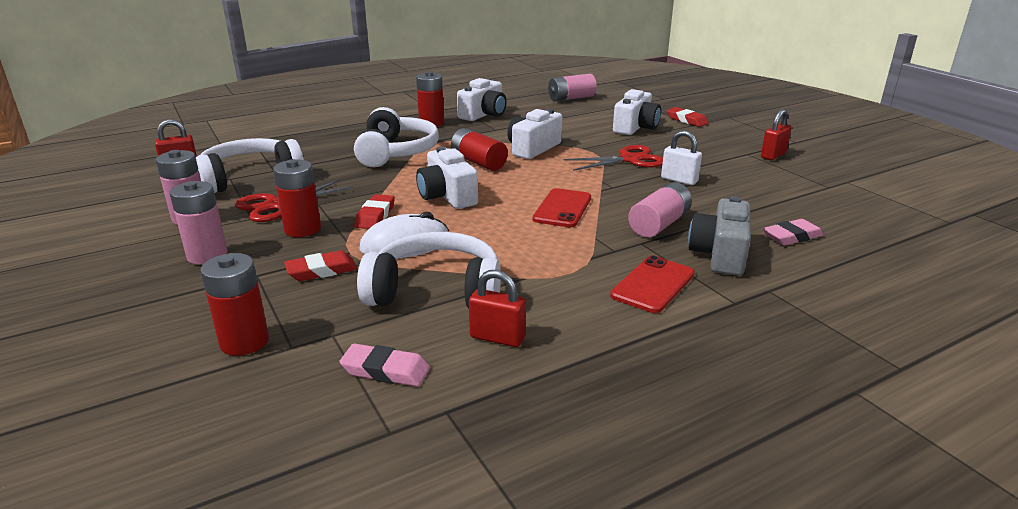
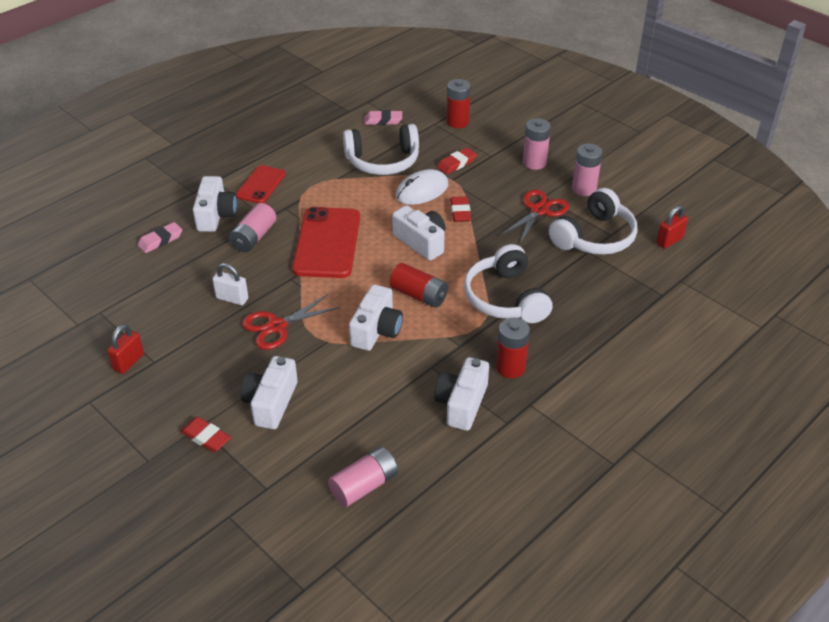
camera: 165 degrees right, 15 degrees up
(302, 229) = (498, 191): red battery -> none
(497, 337) = (339, 142): red padlock -> none
(562, 208) = (327, 243): red phone -> red phone, size x1.71
(720, 254) = (216, 215): grey camera -> white camera

